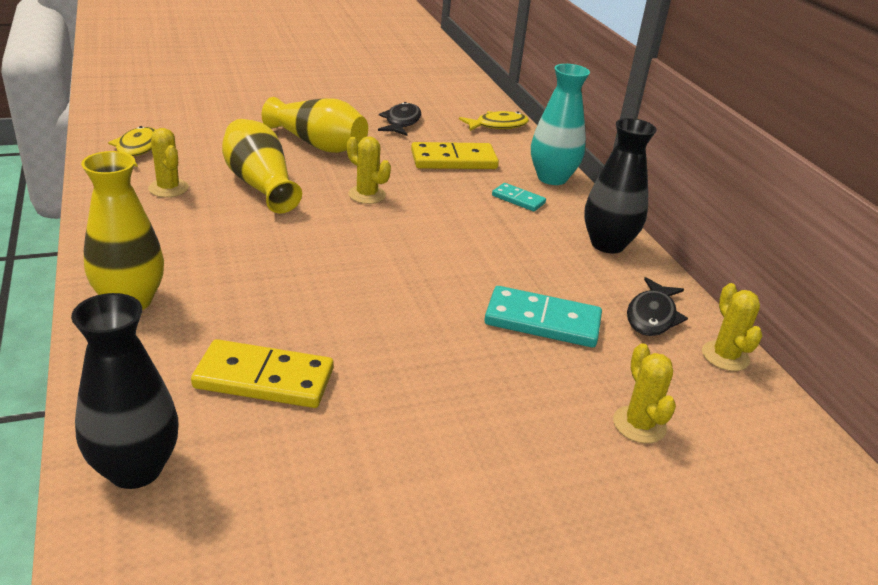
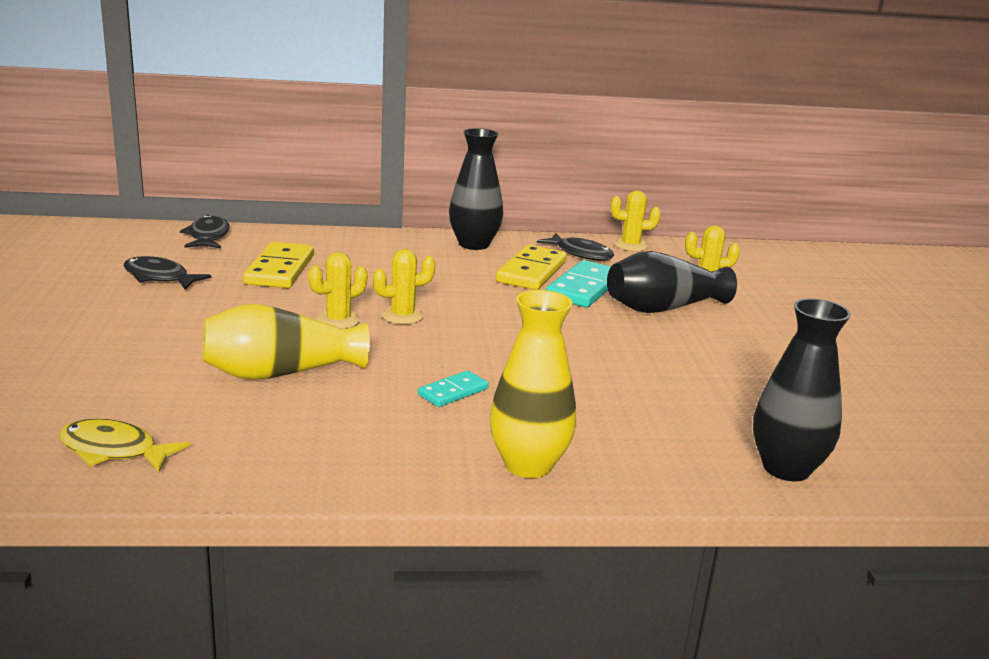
camera: 75 degrees left, 10 degrees down
(168, 188) = (259, 431): yellow cactus -> yellow cactus (402, 316)
(264, 378) = (662, 404): yellow domino -> yellow domino (531, 272)
(318, 144) = (189, 329): yellow vase -> none
(497, 125) = (208, 236): yellow fish -> black fish
(518, 199) = (381, 259): turquoise domino -> turquoise domino (453, 392)
(527, 383) = (663, 308): none -> black vase
(552, 178) = (344, 238): turquoise vase -> none

